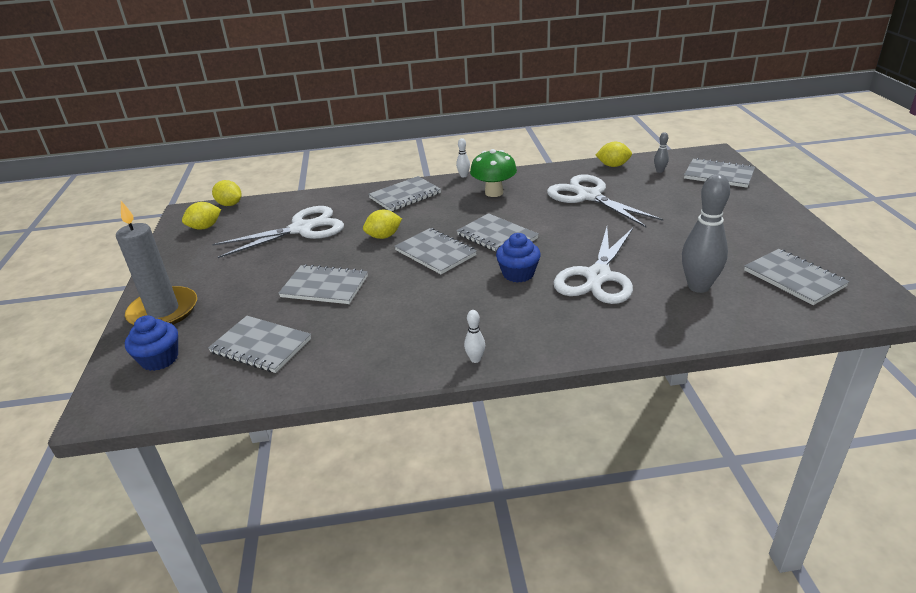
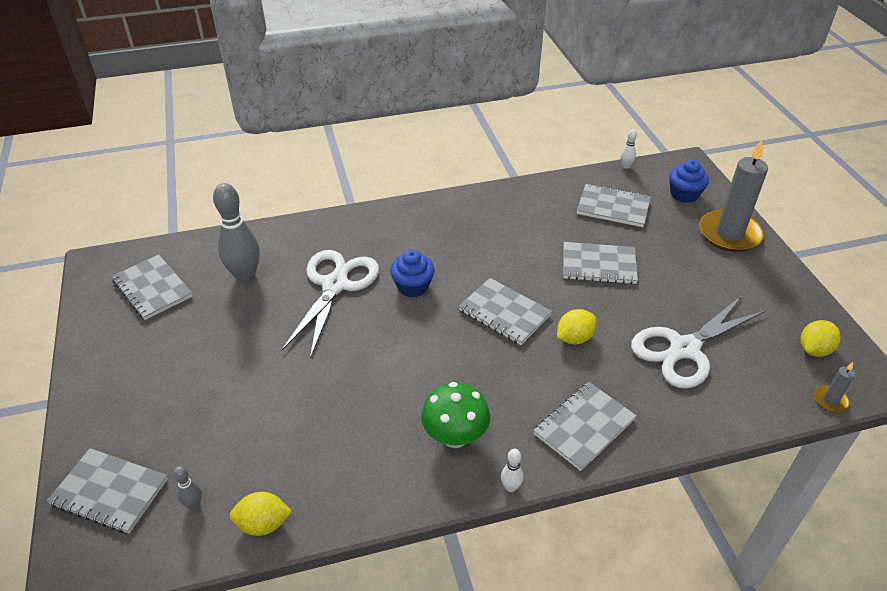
camera: 170 degrees right, 10 degrees up
(230, 204) = (830, 400): yellow lemon -> grey candle
(475, 359) = (441, 204): white bowling pin -> white bowling pin (626, 166)
(497, 237) = (440, 340): grey notebook -> none
(588, 196) = (320, 428): white scissors -> none

